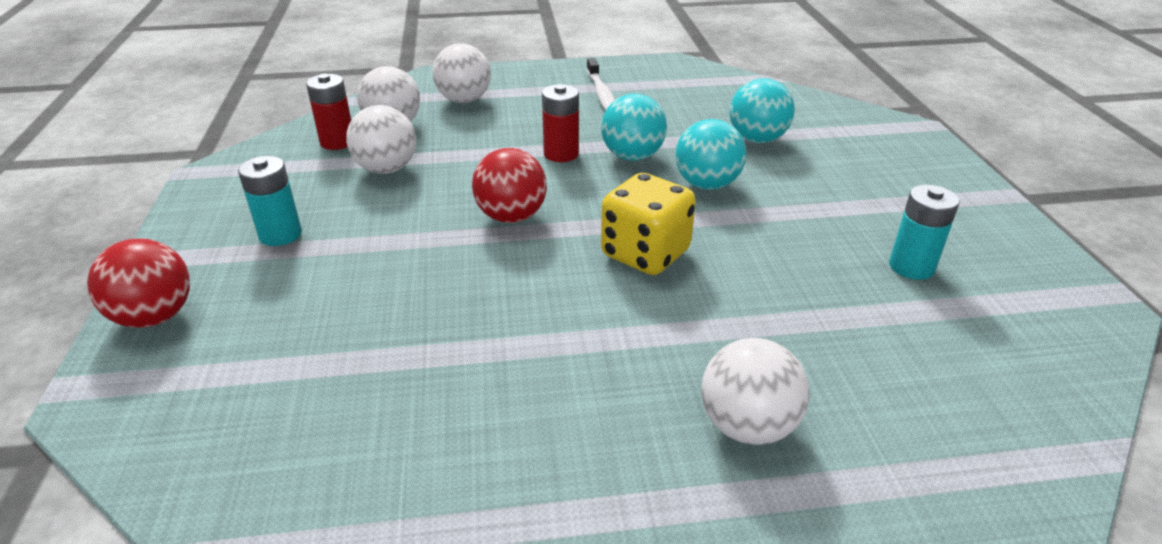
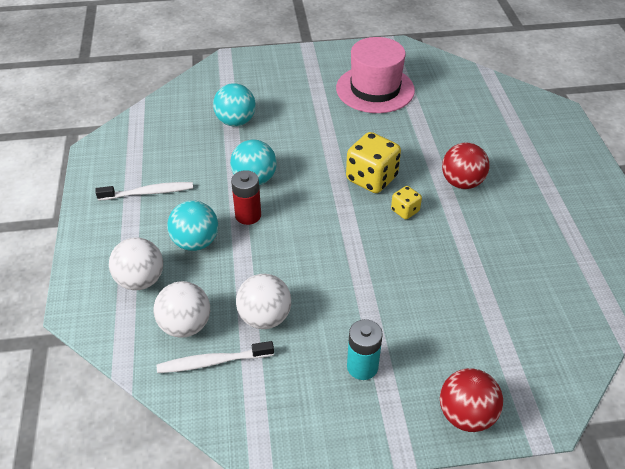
camera: 90 degrees left, 10 degrees up
(337, 142) = (213, 362): red battery -> white toothbrush
(511, 216) = (333, 238): red ball -> red ball (461, 182)
(567, 285) = (405, 211): none -> yellow dice
(707, 184) = (294, 148): turquoise ball -> turquoise ball (196, 242)
(747, 426) = (496, 154): white ball -> none
(911, 267) = (375, 89): turquoise battery -> pink hat

